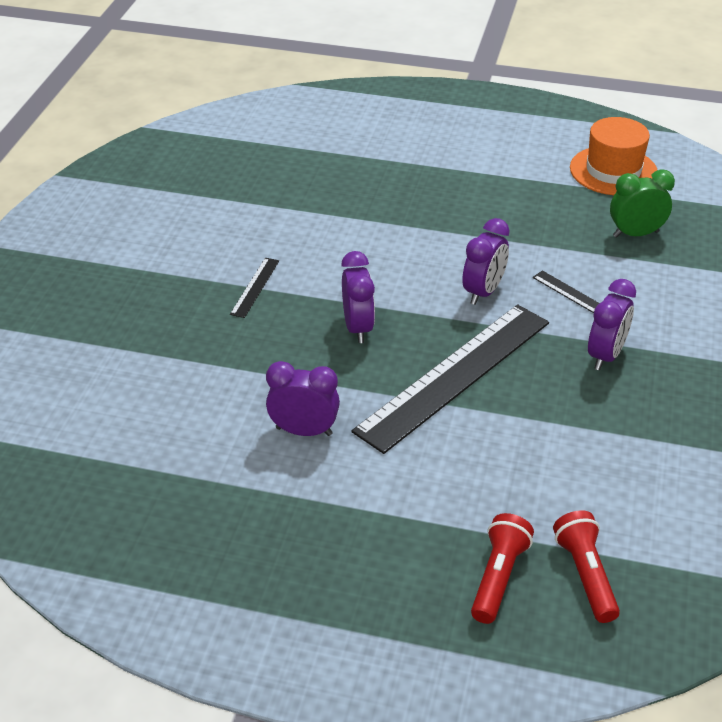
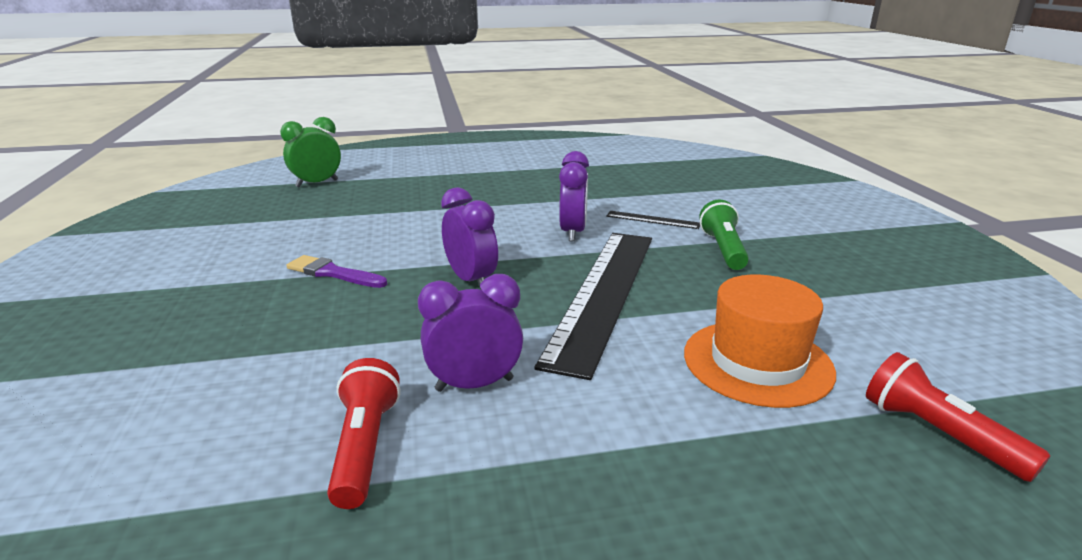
camera: 25 degrees left, 15 degrees down
(255, 287) = (333, 273): black ruler -> purple brush
(498, 577) = (855, 473): red flashlight -> red flashlight (365, 447)
(606, 355) = (723, 249): purple clock -> green flashlight
(613, 171) = (605, 155): orange hat -> orange hat (757, 362)
(635, 234) = (659, 180): green clock -> green clock (317, 183)

